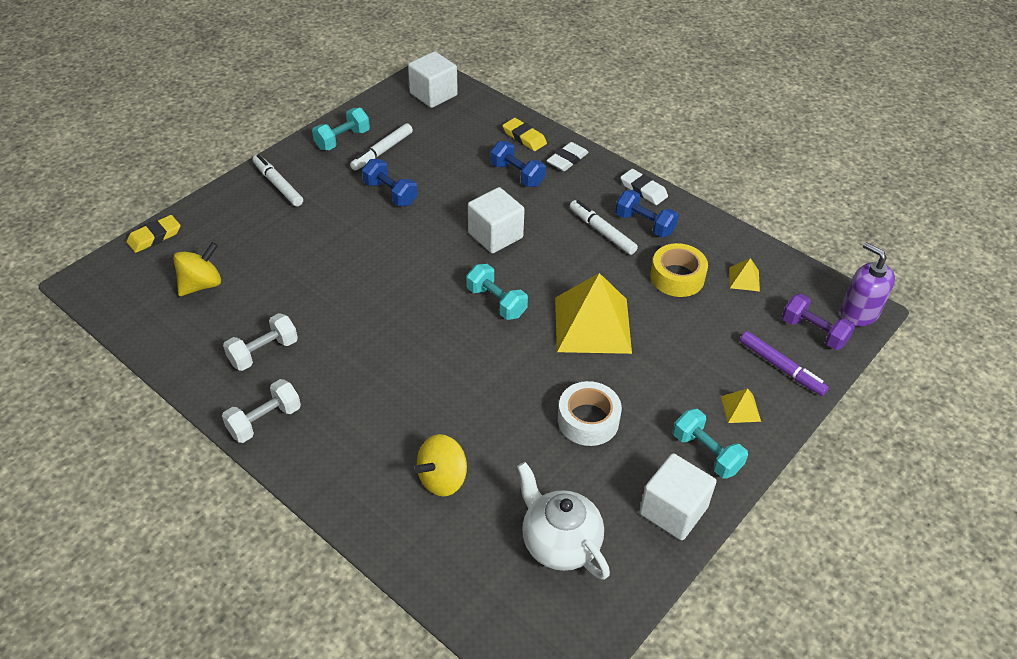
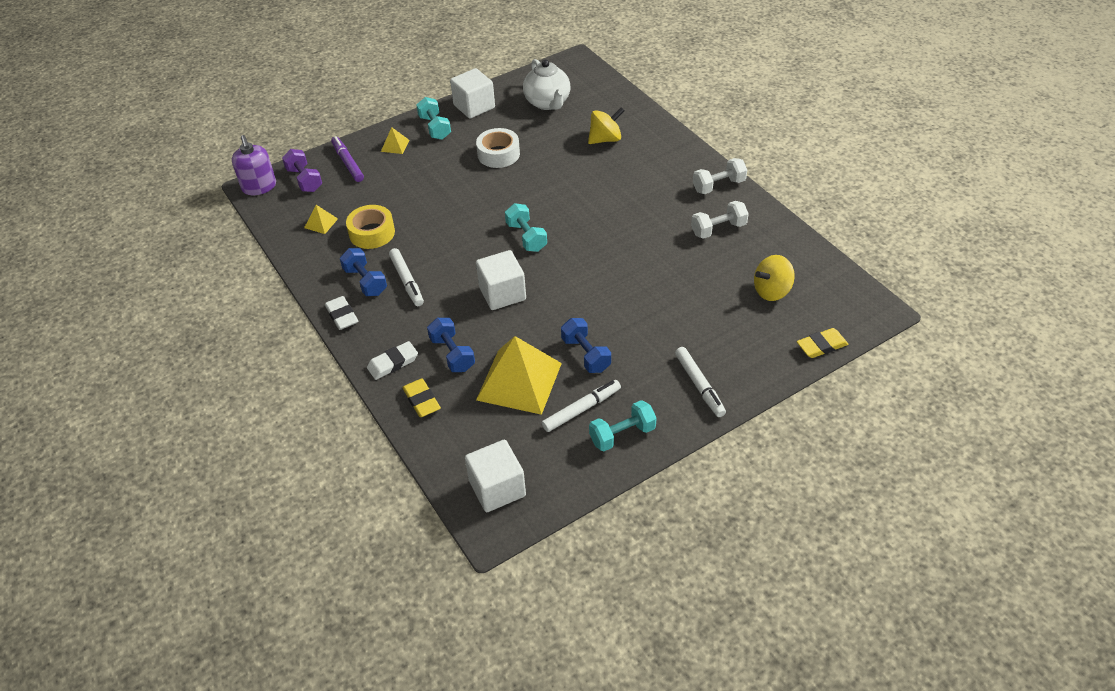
camera: 160 degrees left, 0 degrees up
(592, 324) = (461, 209): yellow pyramid -> yellow pyramid (519, 381)

